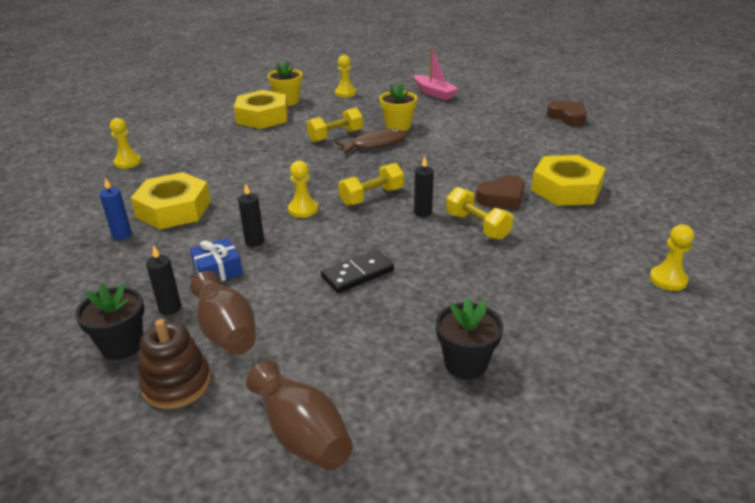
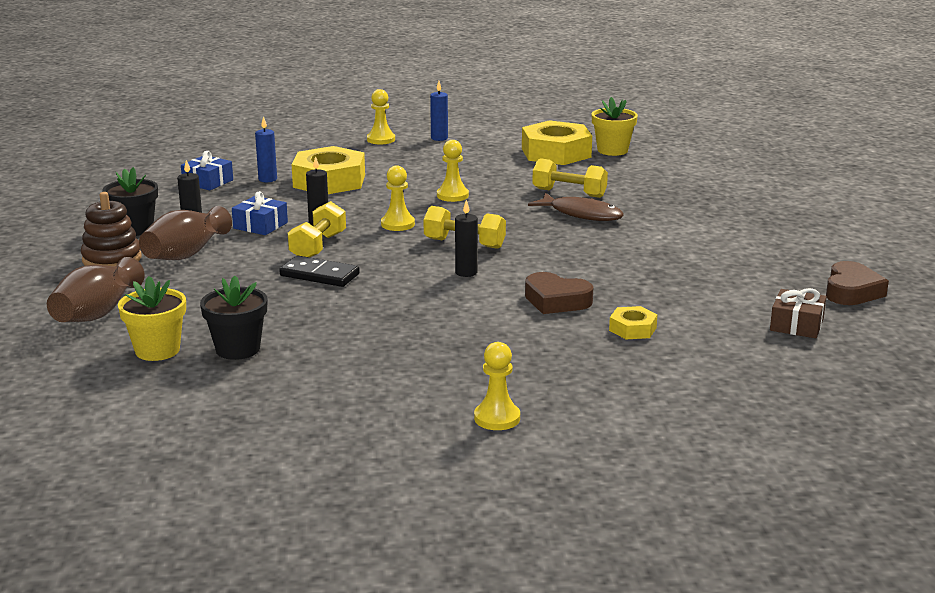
camera: 55 degrees right, 10 degrees down
(75, 267) = (208, 182): none -> blue gift
(166, 142) = (439, 138): none -> blue candle
(345, 93) = (685, 167): yellow pawn -> yellow pawn (452, 195)
(398, 126) = (645, 212): yellow flower pot -> yellow flower pot (157, 350)
(434, 93) = (775, 205): pink boat -> none
(477, 226) = (475, 302): yellow dumbbell -> yellow dumbbell (318, 246)
(566, 189) = (632, 329): yellow nut -> yellow nut, size x0.48
(598, 144) = (796, 325): none -> brown gift

